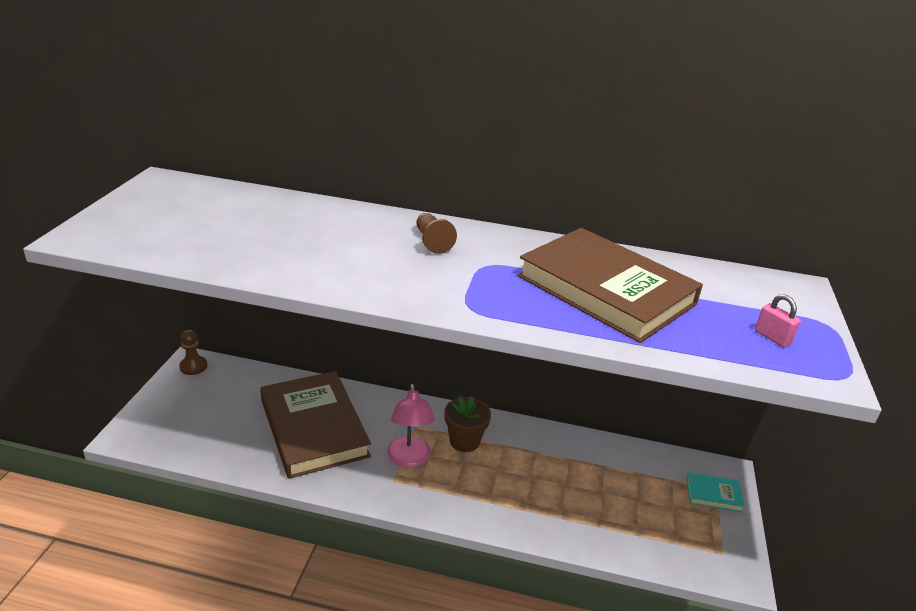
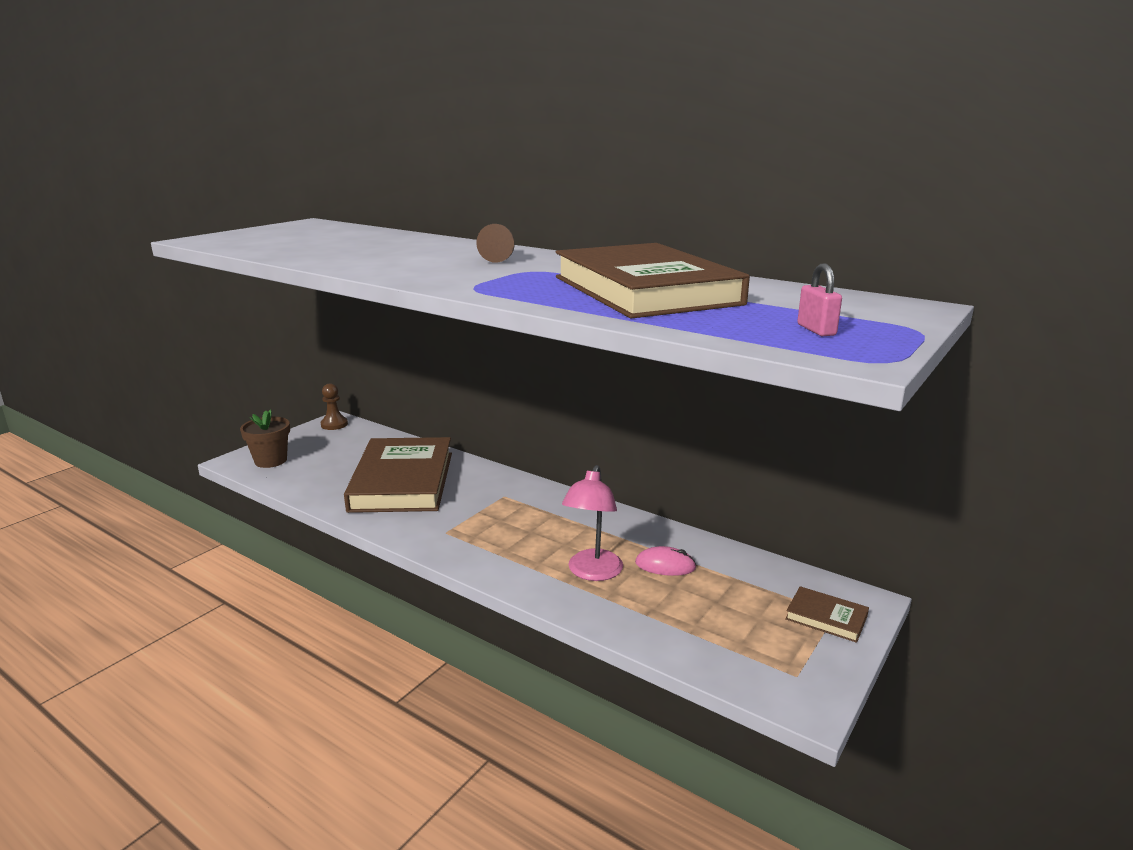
camera: 25 degrees right, 10 degrees down
(409, 459) = (475, 519): pink lamp -> pink lamp (592, 572)
(464, 441) = (546, 516): brown flower pot -> brown flower pot (271, 461)
(584, 472) = (665, 565): none -> pink mouse
(713, 494) = (826, 617): turquoise book -> brown book

